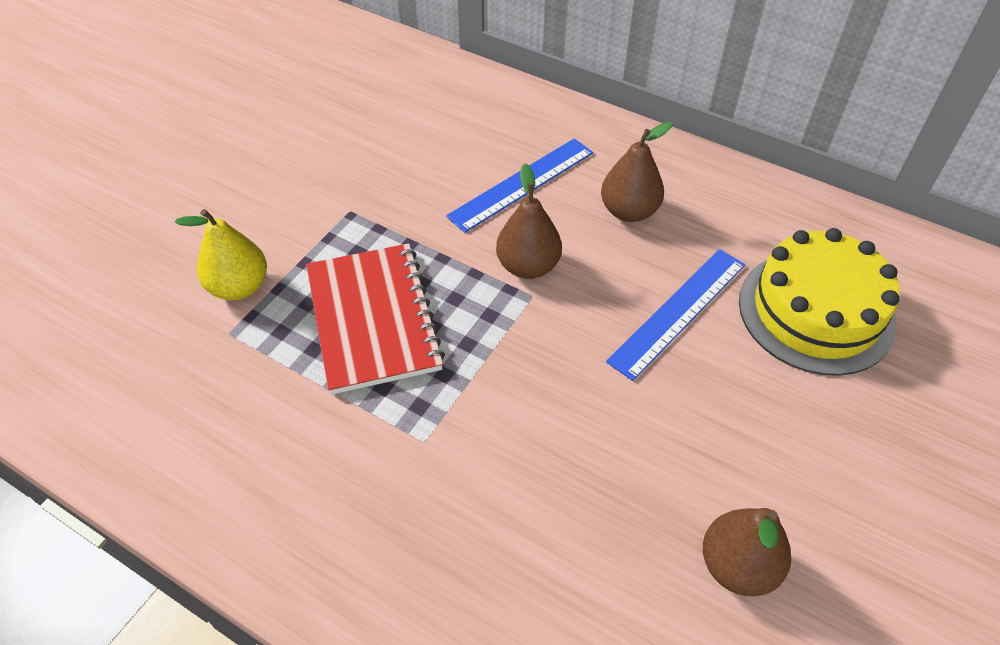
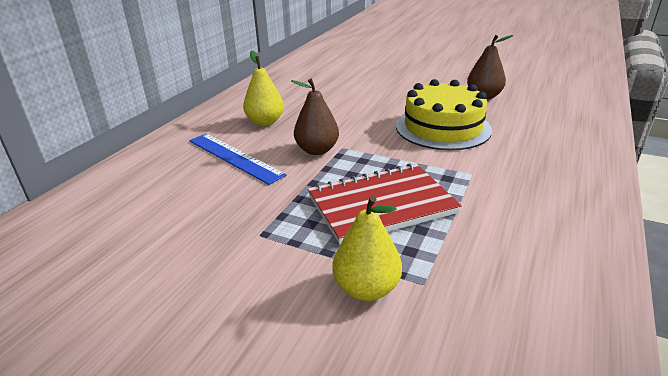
camera: 95 degrees left, 20 degrees down
(629, 211) = (265, 122): brown pear -> yellow pear
(678, 312) = (344, 108): blue ruler -> none
(816, 311) = (336, 81): yellow cake -> yellow cake (442, 128)

